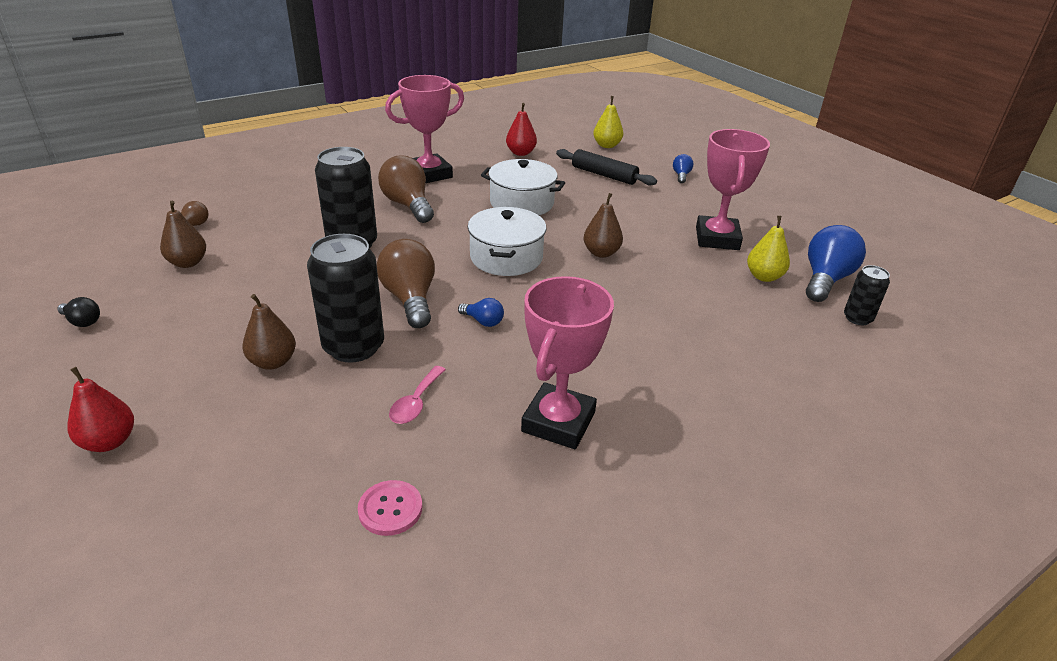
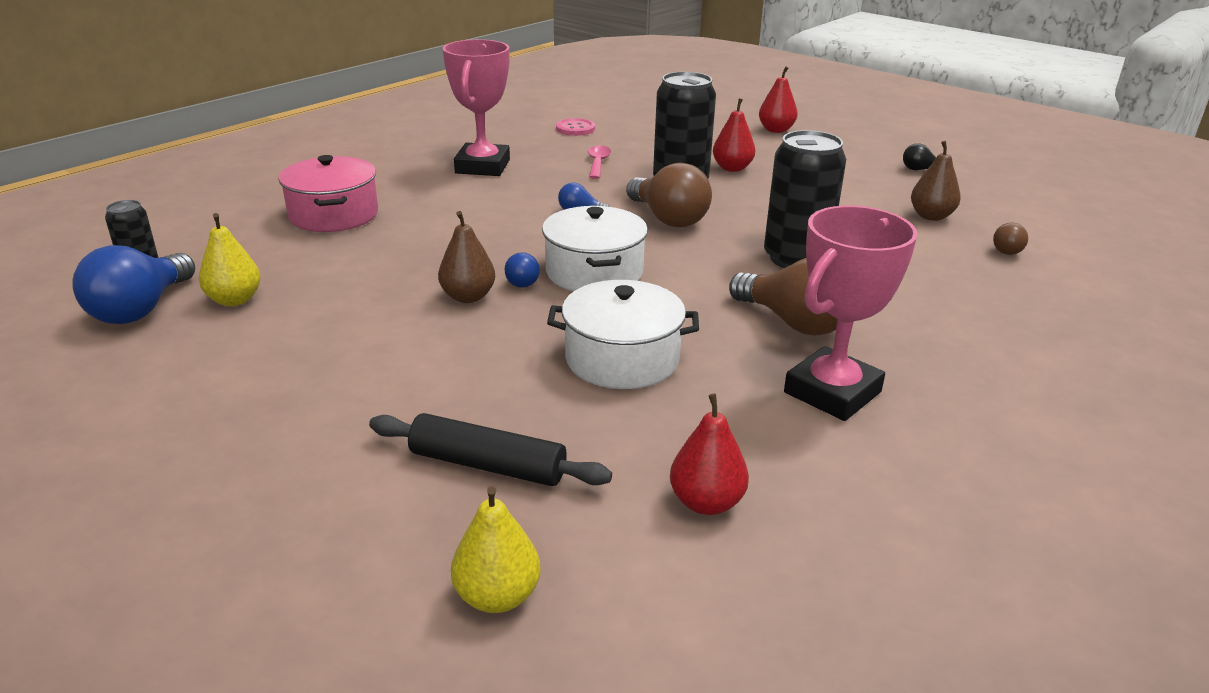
camera: 165 degrees right, 5 degrees down
(273, 362) = (732, 168): brown pear -> red pear
(681, 175) = (301, 503): blue light bulb -> blue light bulb (522, 281)
(717, 238) = (280, 348): pink trophy -> none
(720, 359) = (333, 215): none -> pink pot

